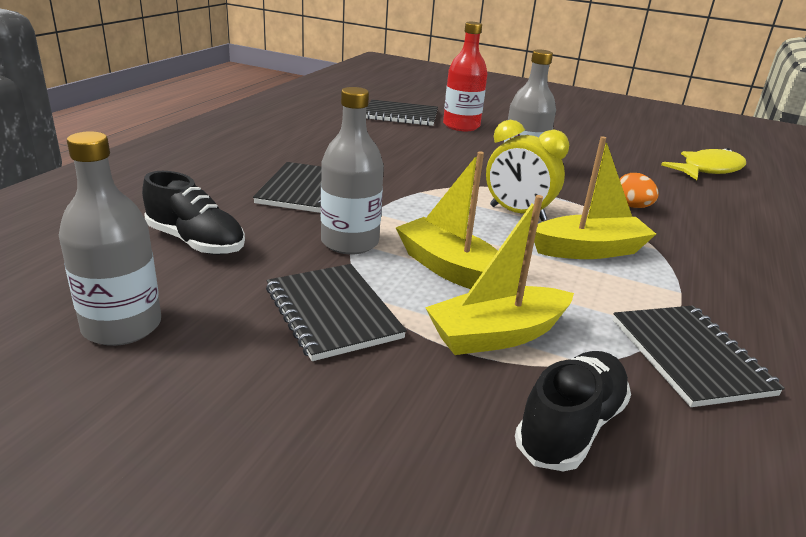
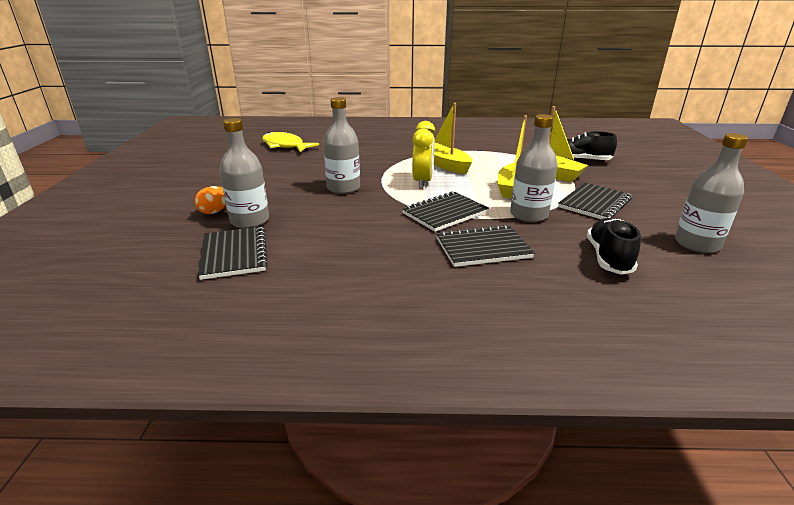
camera: 110 degrees left, 0 degrees up
(461, 126) = (250, 221): red bottle -> grey bottle
(632, 206) = (373, 159): orange egg -> orange egg (214, 211)
(690, 356) = (509, 148): black notebook -> black notebook (445, 213)

